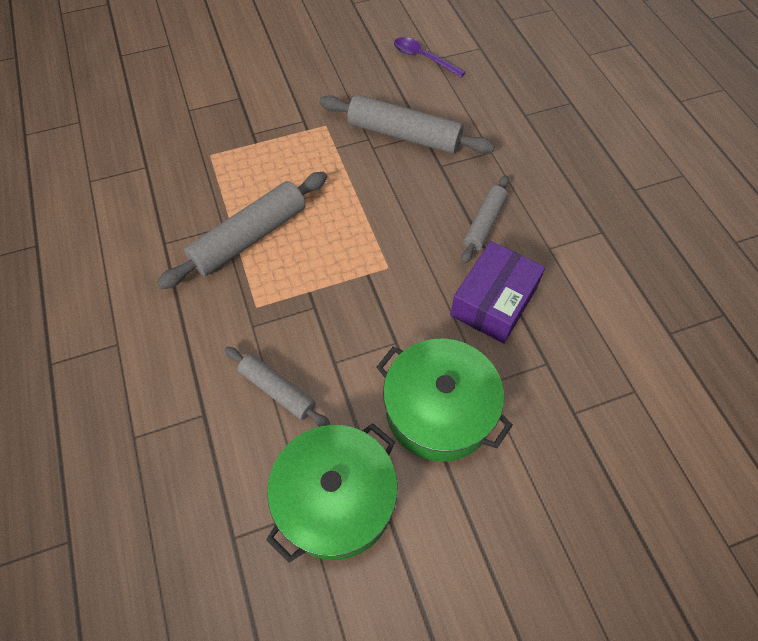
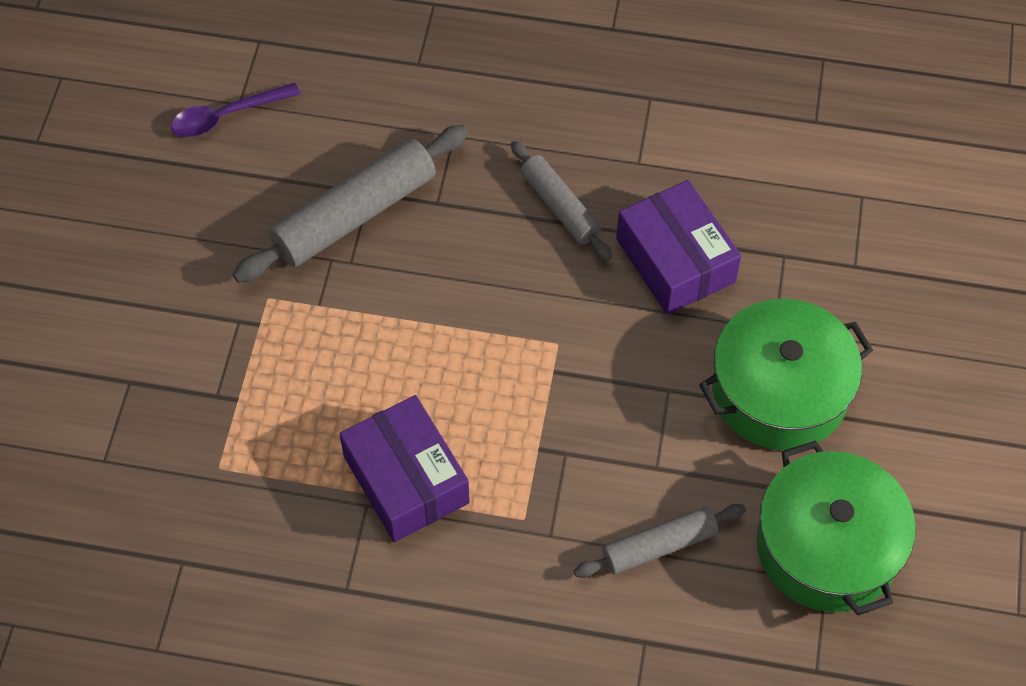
camera: 60 degrees left, 0 degrees up
(249, 237) = (406, 479): grey rolling pin -> purple box

